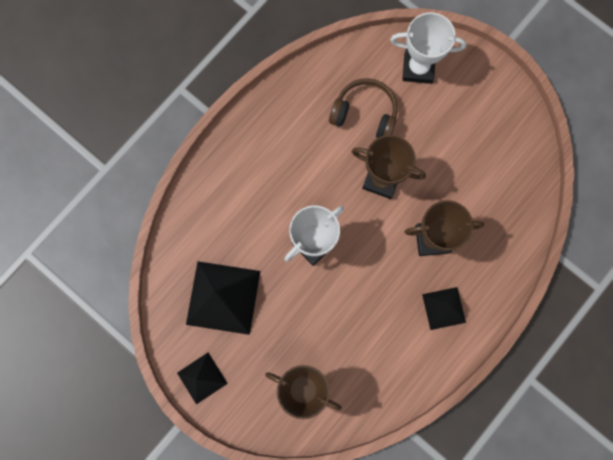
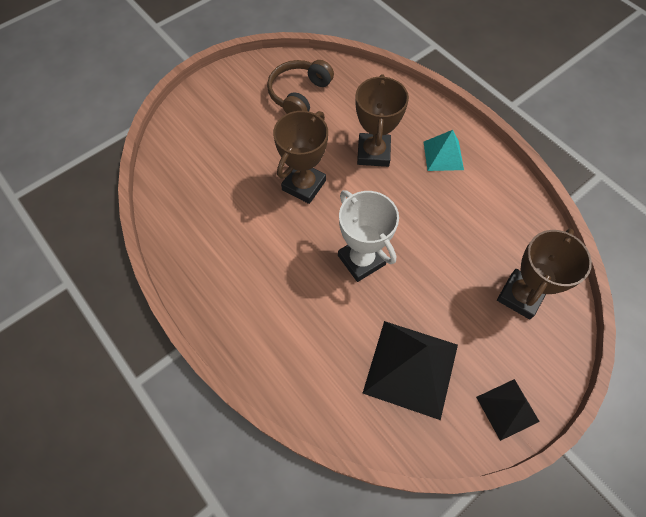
camera: 80 degrees left, 15 degrees down
(365, 114) = (229, 188): brown headphones -> brown headphones (299, 94)
(418, 68) = (195, 135): white trophy -> none
(444, 308) = (443, 155): black pyramid -> turquoise pyramid

